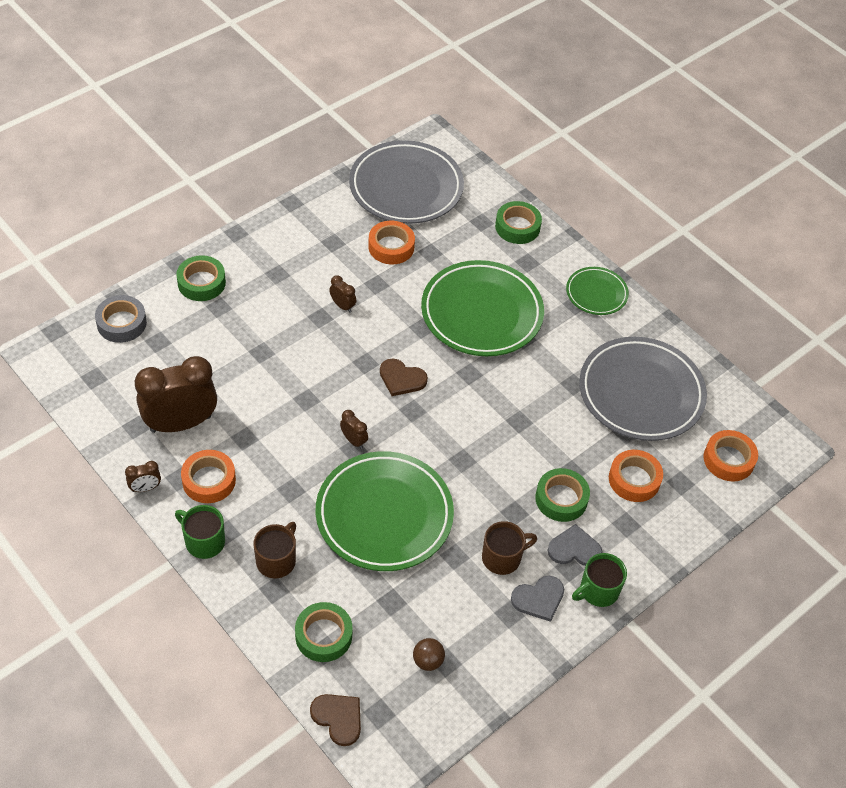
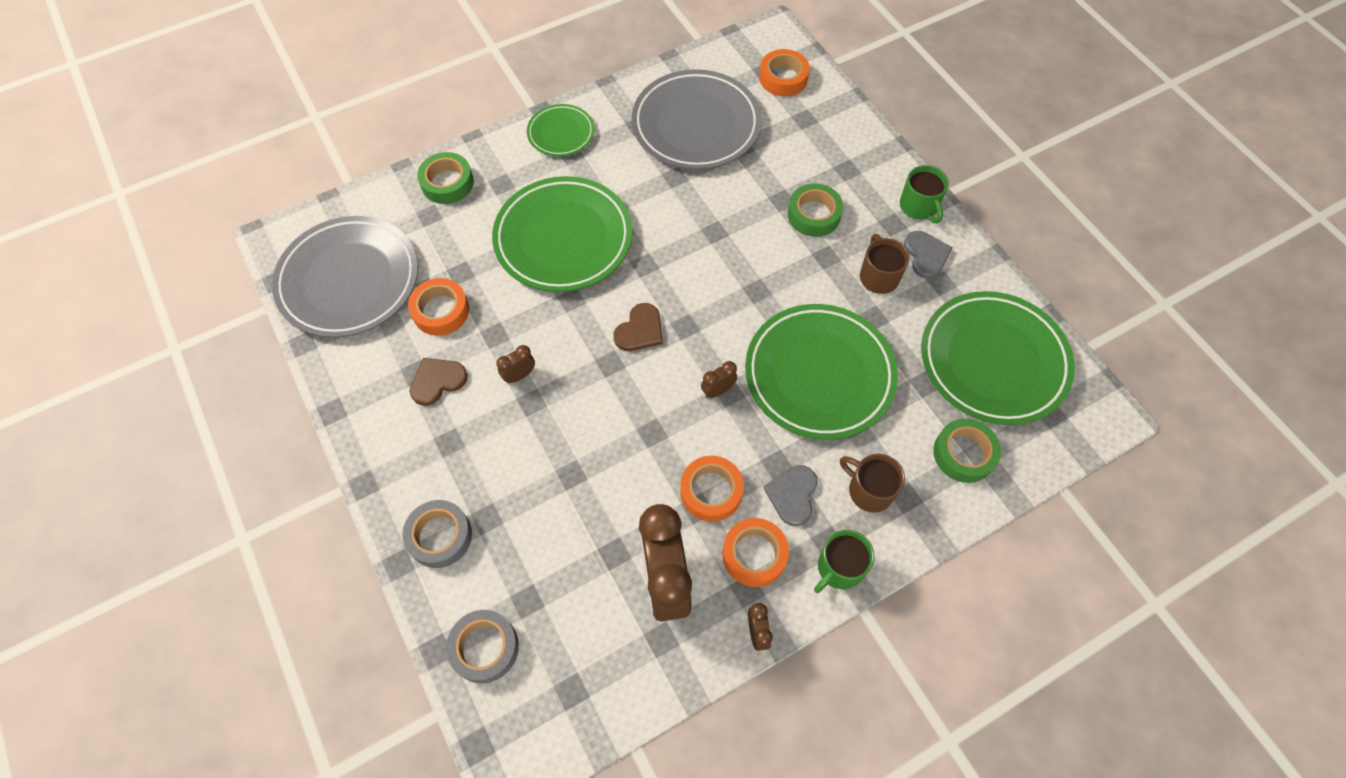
camera: 75 degrees left, 10 degrees up
(201, 283) = (440, 536): green tape -> grey tape
(338, 718) = (1058, 452): brown heart -> brown heart (437, 381)
(428, 661) = (993, 361): brown ball -> green plate
(574, 549) = (872, 216): grey heart -> grey heart (792, 495)
(634, 479) = (797, 152): orange tape -> orange tape (711, 491)

